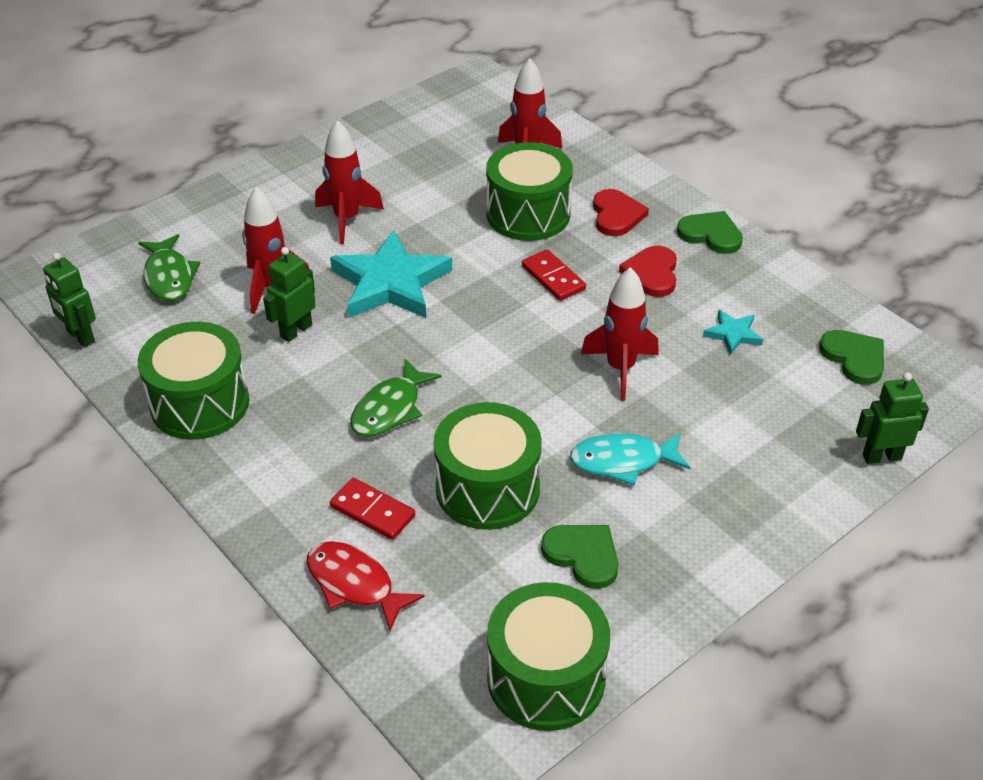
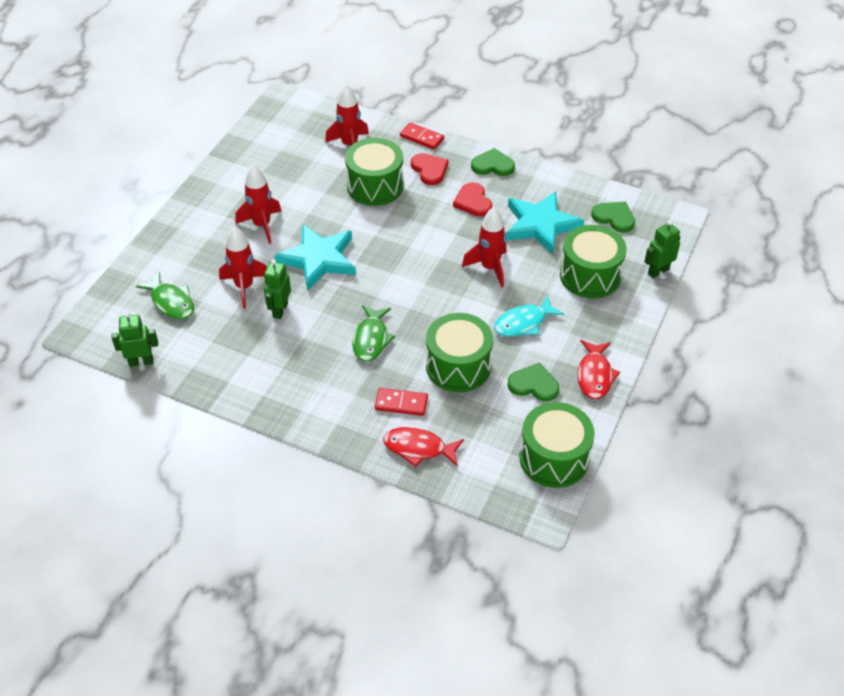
camera: 25 degrees left, 5 degrees up
(80, 337) = (141, 362): green robot -> green robot turned 150 degrees clockwise
(199, 403) = (251, 377): green drum -> green drum (590, 275)
(553, 278) = (416, 223): red domino -> red domino (421, 138)
(687, 576) = (595, 375): none -> red fish
(733, 334) = (540, 225): turquoise star -> turquoise star, size x2.17

